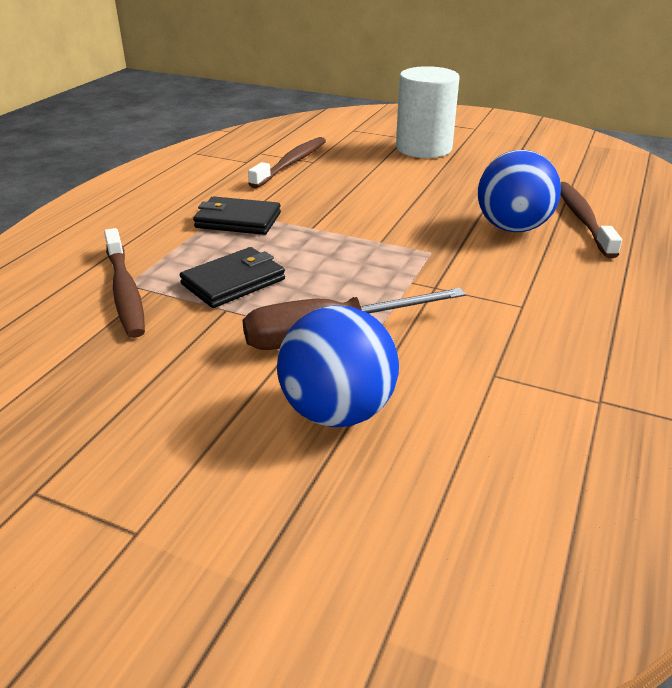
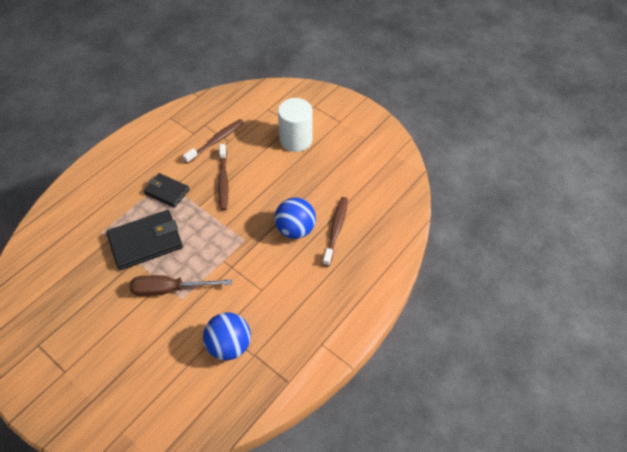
camera: 15 degrees right, 20 degrees up
(125, 291) = (98, 237): brown toothbrush -> brown toothbrush (223, 181)
(233, 282) = (146, 242): black wallet -> black wallet, size x1.63
(337, 411) = (152, 334): blue ball -> blue ball (229, 345)

